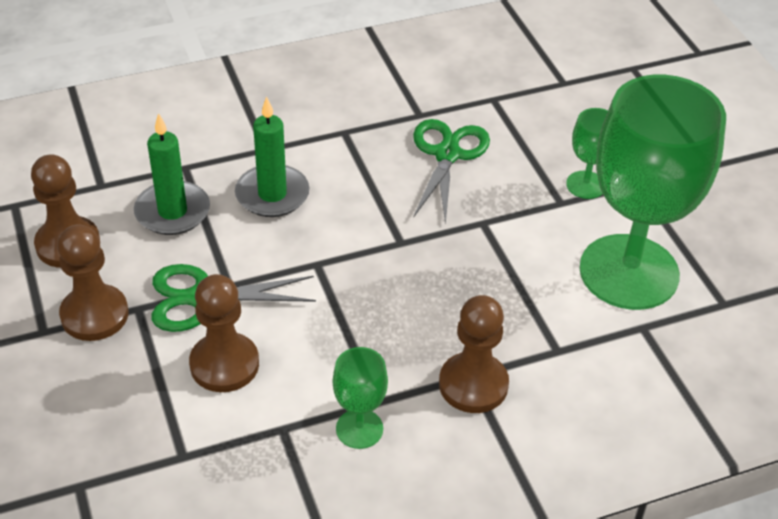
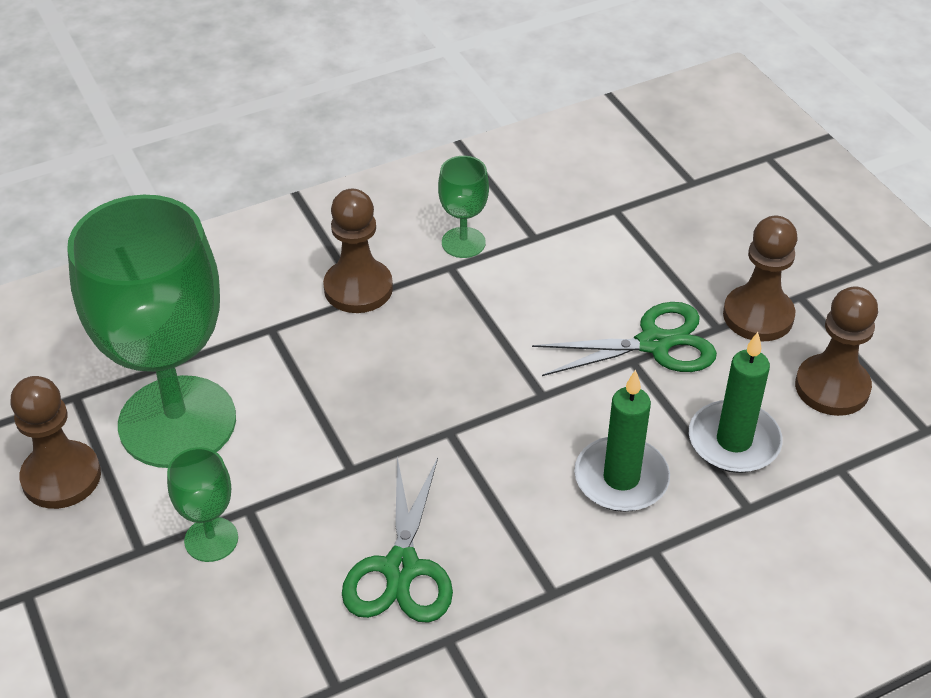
camera: 175 degrees right, 0 degrees up
(224, 364) = (606, 283): brown pawn -> brown pawn (61, 477)

